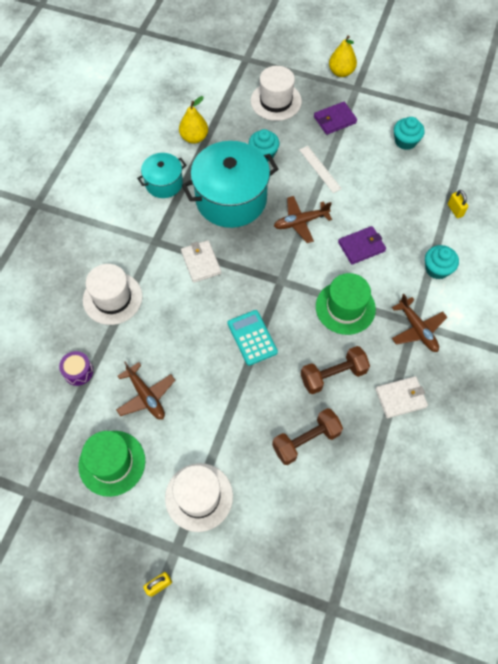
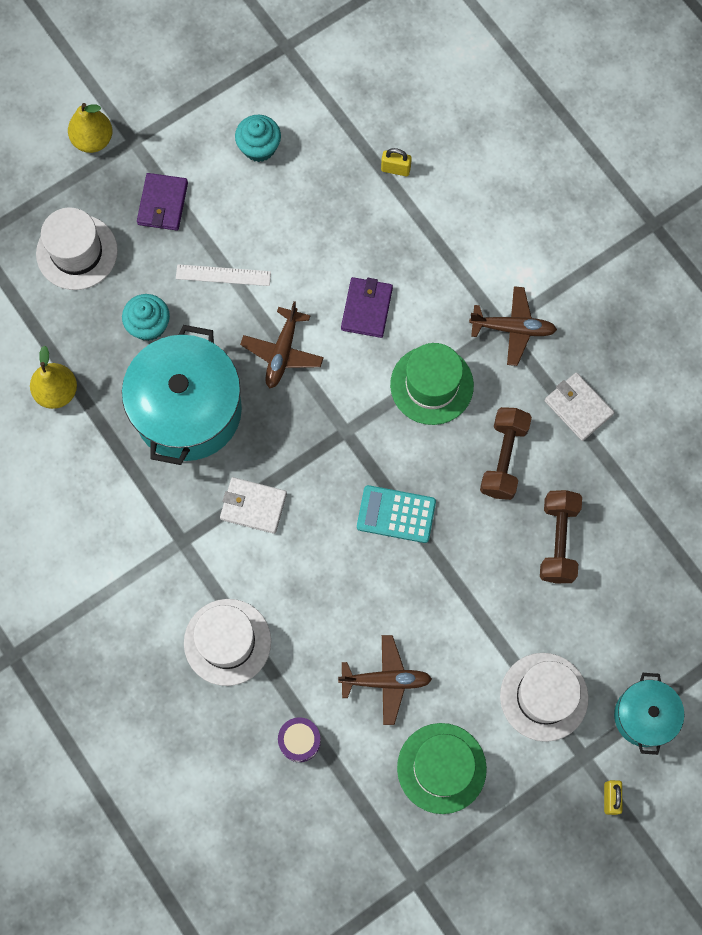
camera: 55 degrees left, 10 degrees up
(164, 183) = (101, 476): turquoise pot -> turquoise pot (644, 716)
(400, 398) = (578, 407): white wallet -> white wallet turned 60 degrees counterclockwise
(437, 269) = (455, 249): turquoise cupcake -> none

